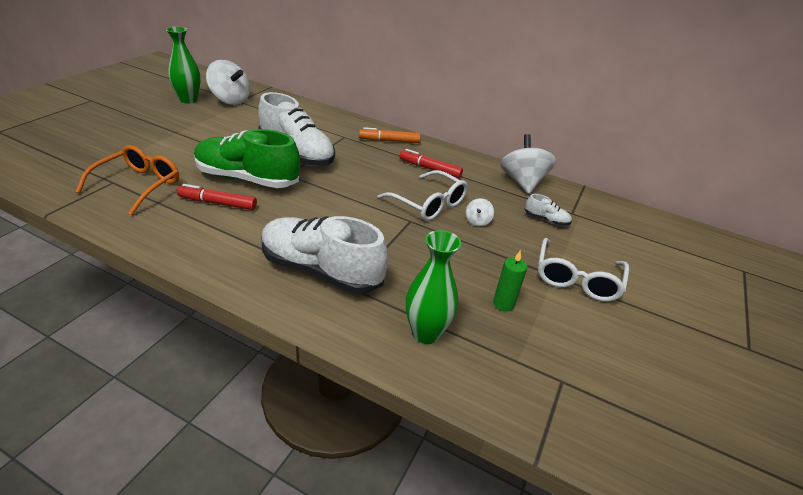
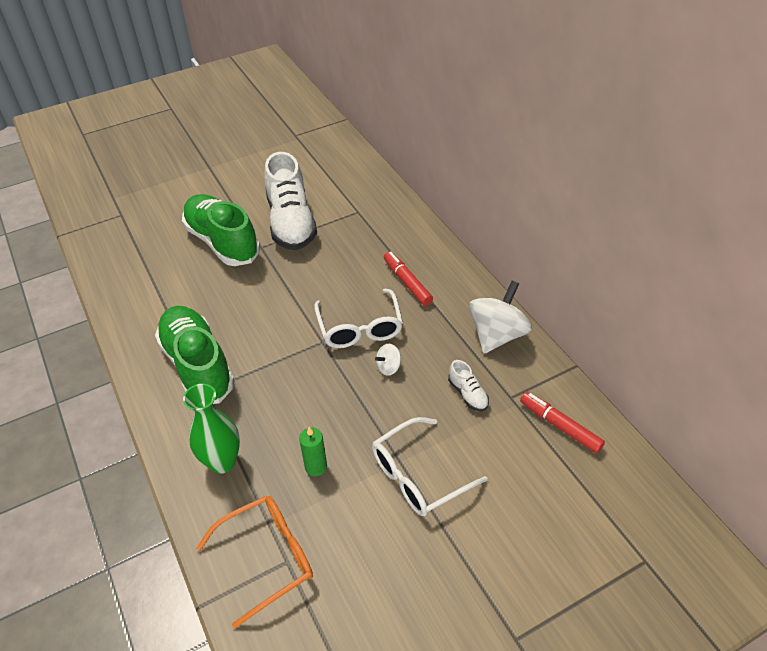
camera: 40 degrees right, 10 degrees up
(138, 185) = (136, 224): orange glasses -> orange glasses (267, 558)
(188, 100) = (250, 124): green vase -> none
(218, 203) = (178, 263): red marker -> red marker (560, 426)
(230, 100) = (288, 132): white spinning top -> none
(321, 270) = (197, 365): white shoe -> green shoe
(389, 141) = (400, 230): orange marker -> none

